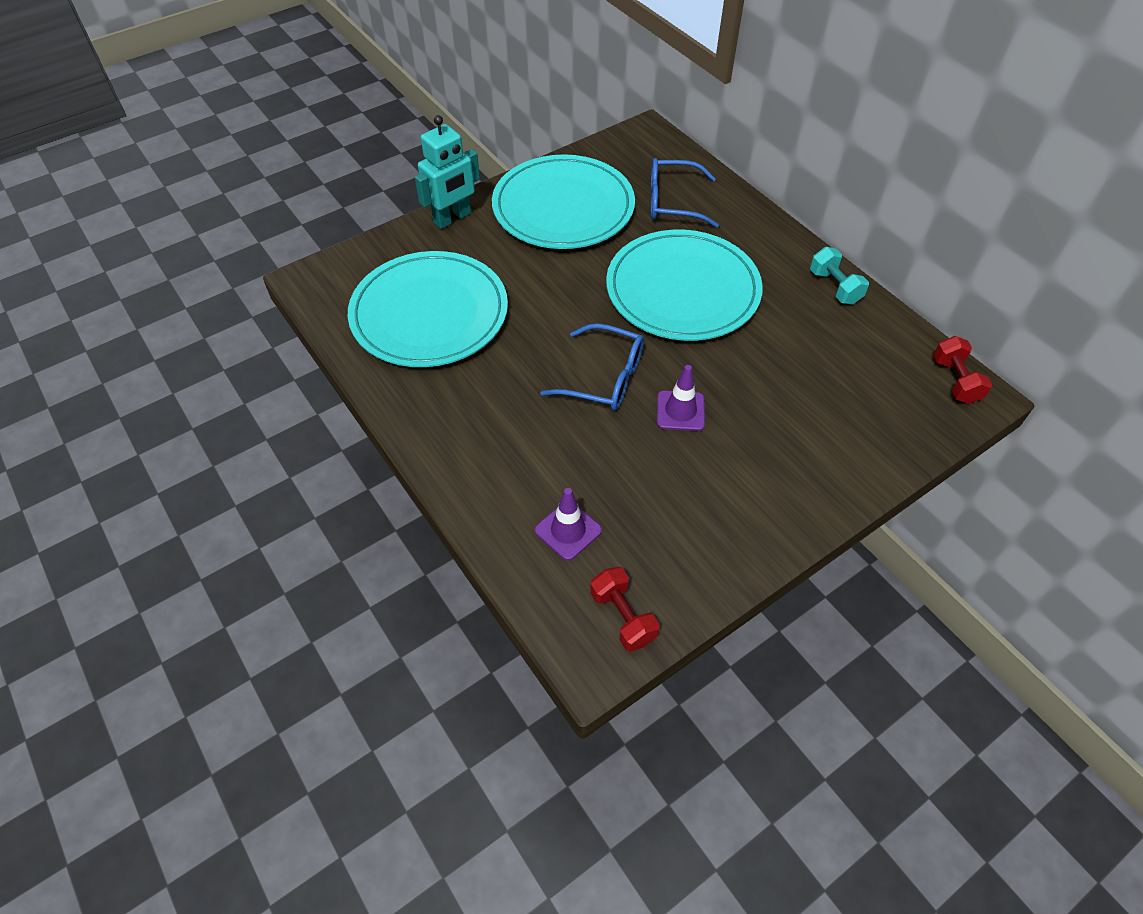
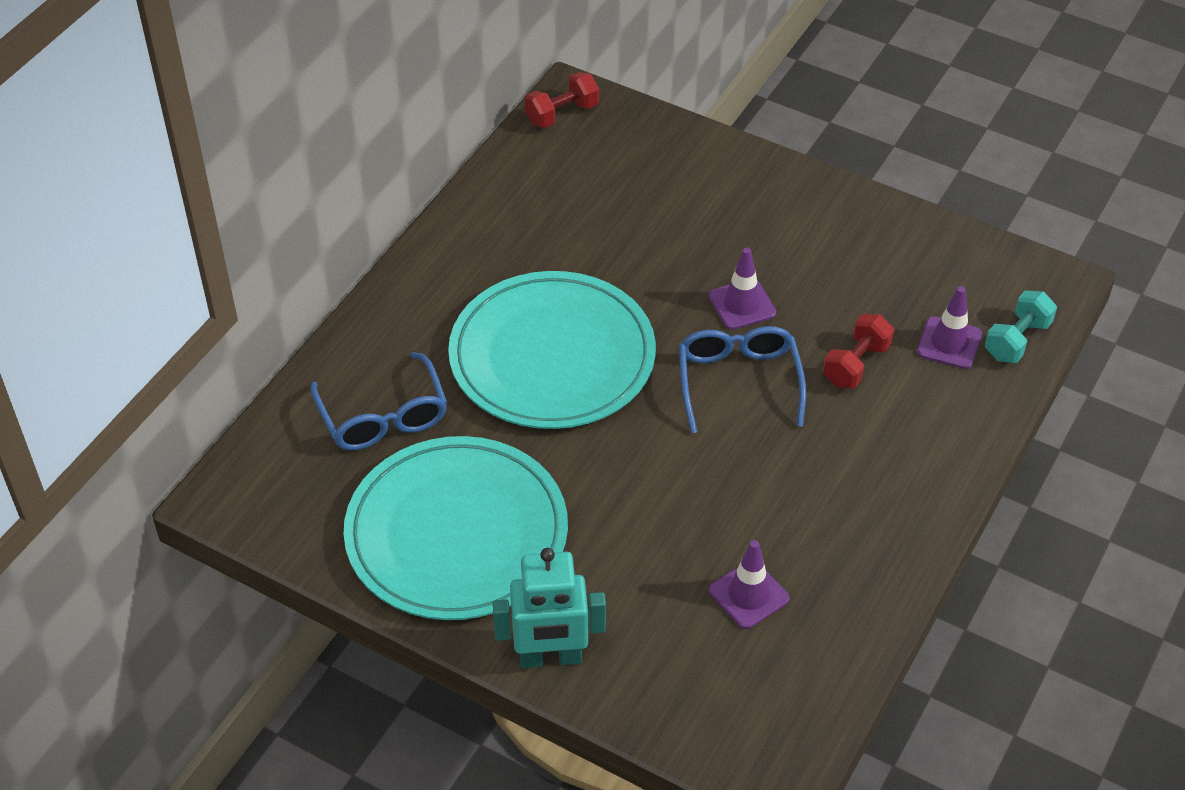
camera: 115 degrees left, 5 degrees down
(429, 314) = (748, 595): turquoise plate -> purple traffic cone
(452, 218) = (550, 658): turquoise robot -> turquoise robot turned 150 degrees clockwise
(623, 617) = (1003, 275): red dumbbell -> red dumbbell (856, 364)
(834, 287) = (468, 226): turquoise dumbbell -> turquoise dumbbell (1017, 340)

